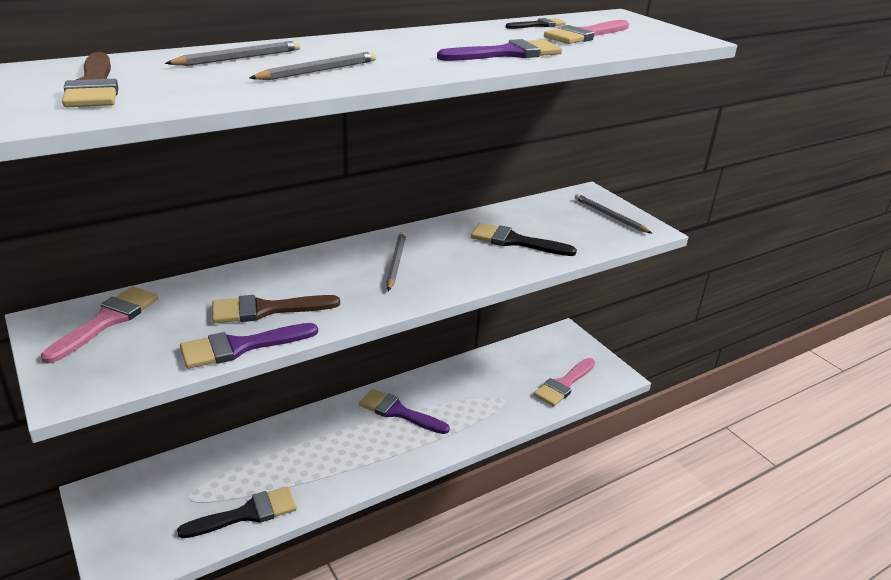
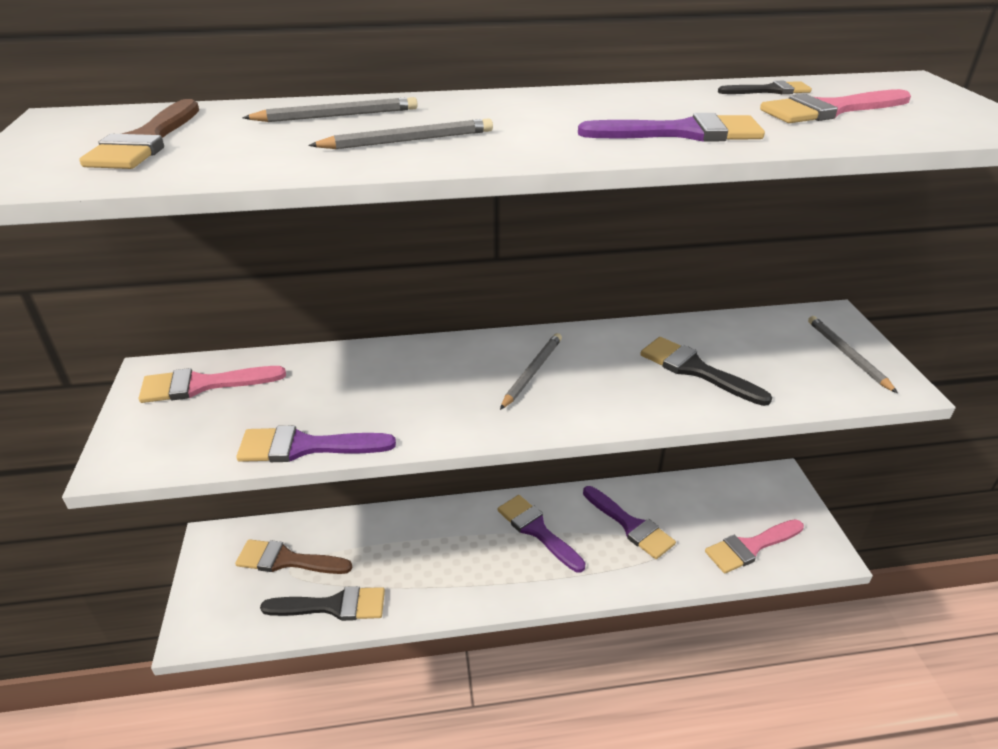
camera: 25 degrees right, 5 degrees up
(107, 321) = (203, 385): pink brush -> pink brush turned 150 degrees counterclockwise
(266, 310) = (358, 405): brown brush -> brown brush (287, 560)
(470, 391) = (630, 525): none -> purple brush

